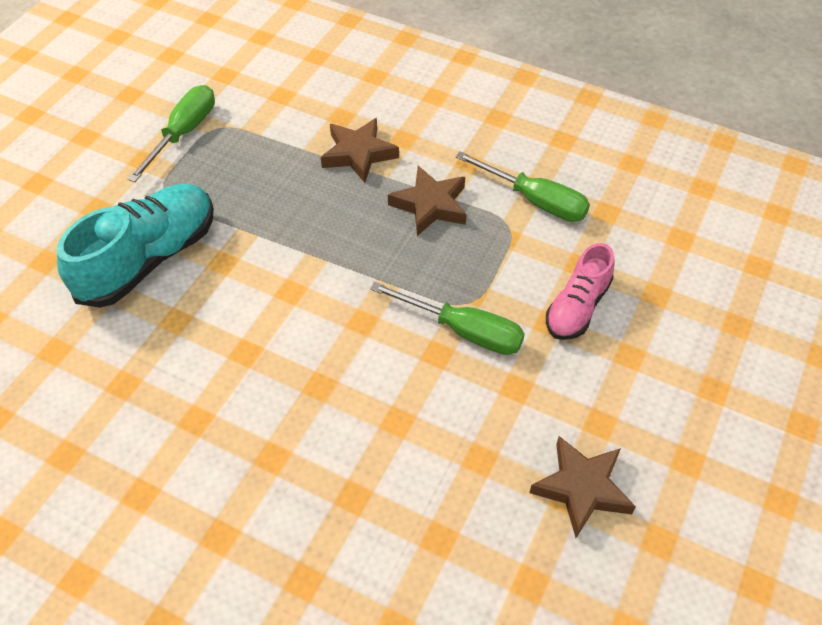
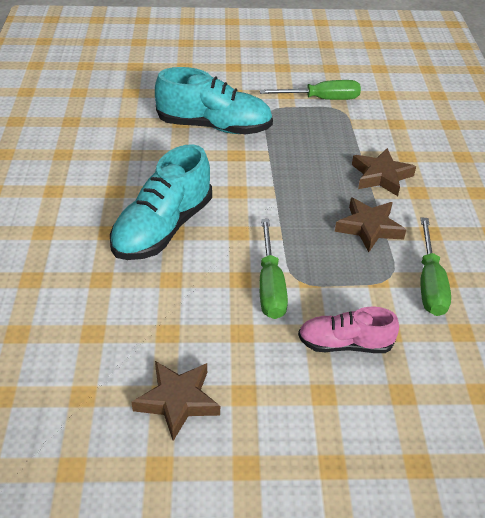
camera: 60 degrees right, 10 degrees down
(305, 394) = (163, 228): none -> turquoise shoe

